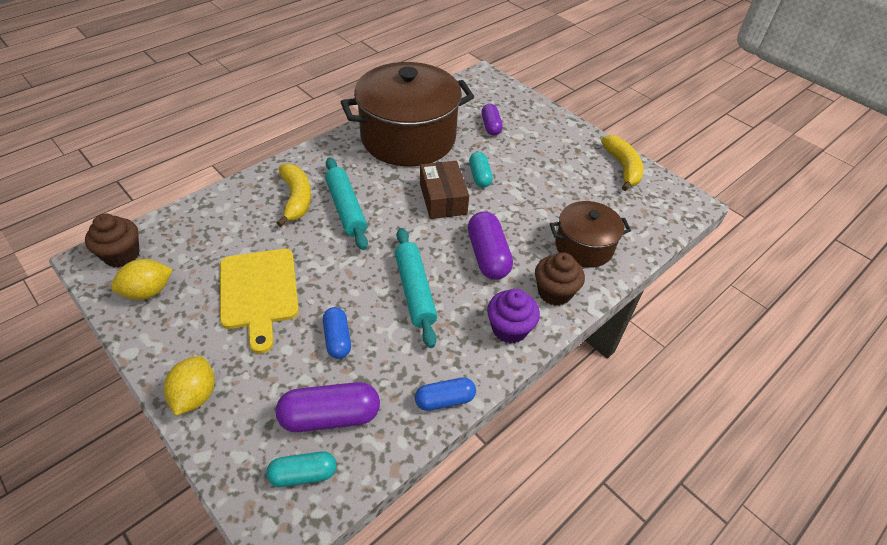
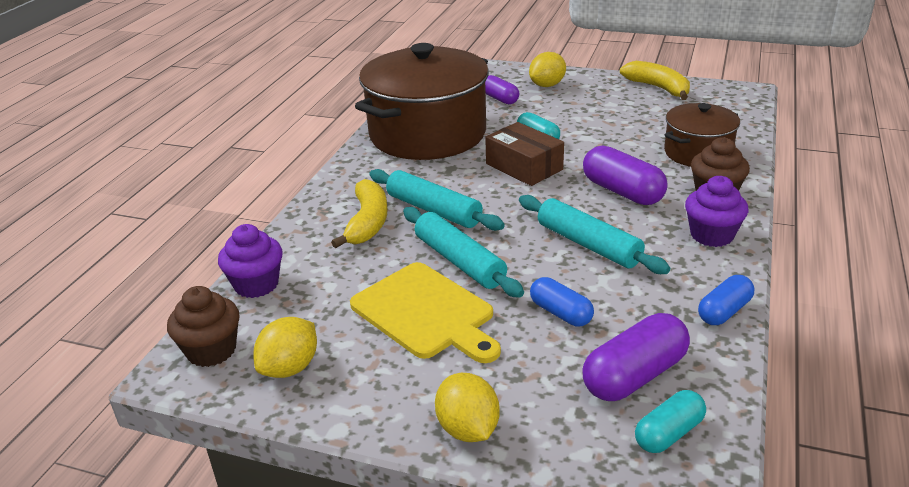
camera: 25 degrees left, 15 degrees down
(189, 217) = (256, 284): none -> purple cupcake
(296, 199) = (367, 222): yellow banana -> yellow banana turned 45 degrees clockwise
(319, 261) = (459, 261): none -> turquoise rolling pin
(539, 128) = (547, 85): none -> yellow lemon

